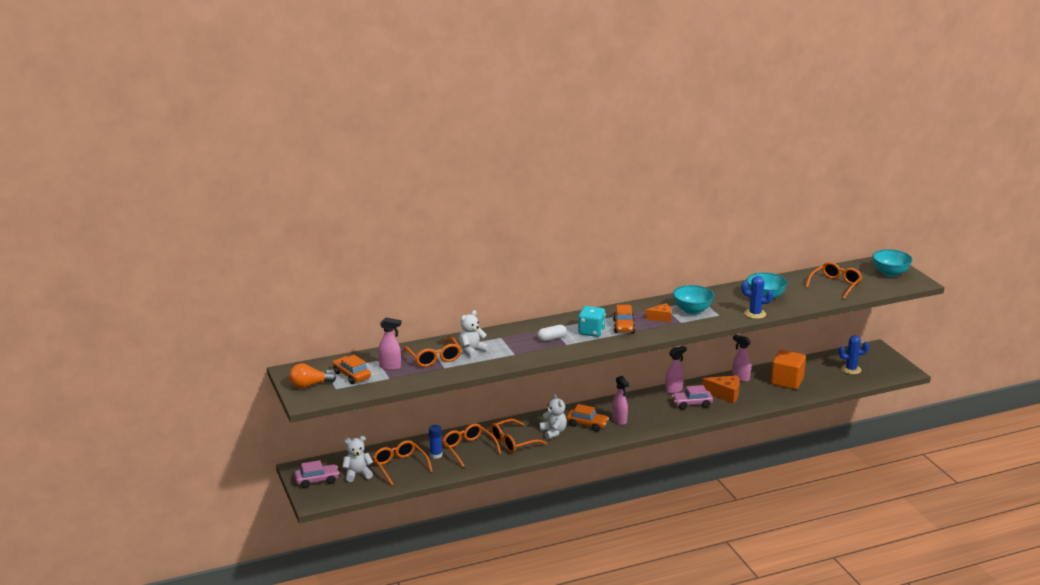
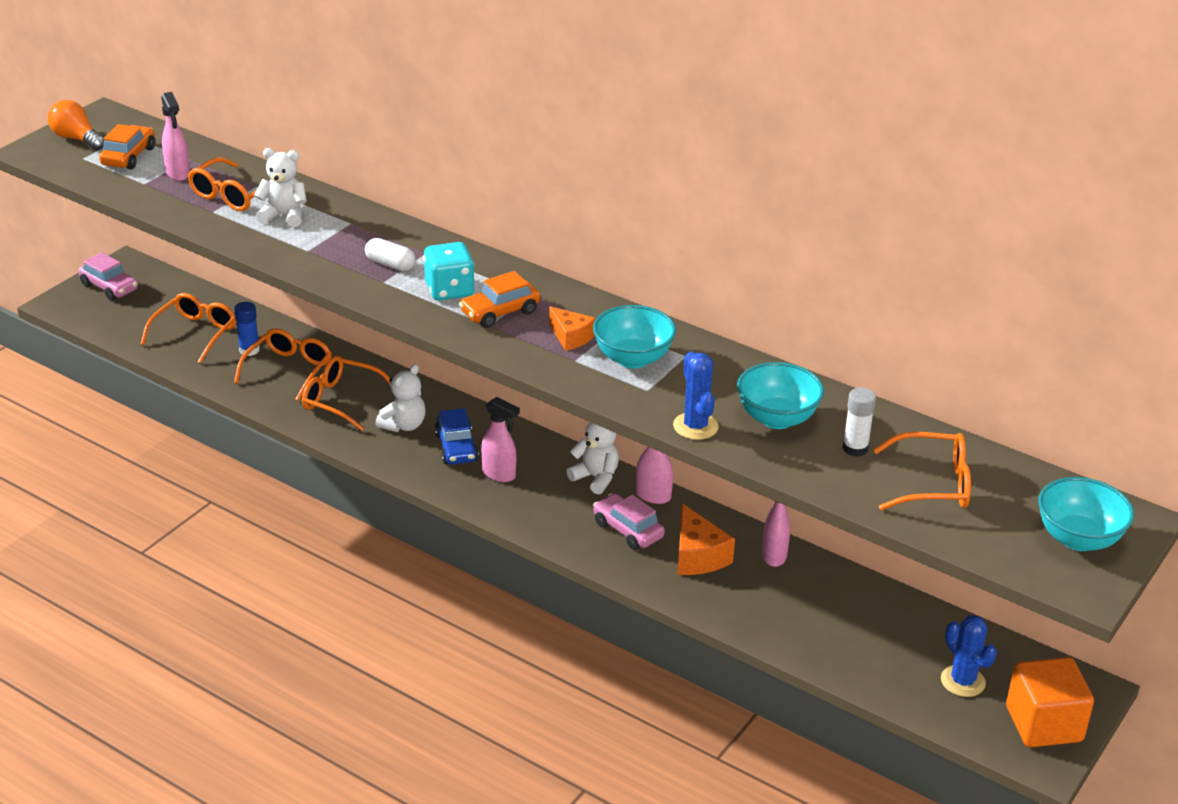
camera: 55 degrees right, 10 degrees up
(357, 474) = (149, 310): white teddy bear -> white teddy bear (595, 478)
(587, 424) = (456, 448): orange car -> blue car
(619, 420) = (499, 474): pink spray bottle -> pink spray bottle turned 90 degrees counterclockwise
(787, 381) = (823, 613): orange cube -> orange cube (1043, 724)
(799, 290) = (855, 448): none -> white glue stick

